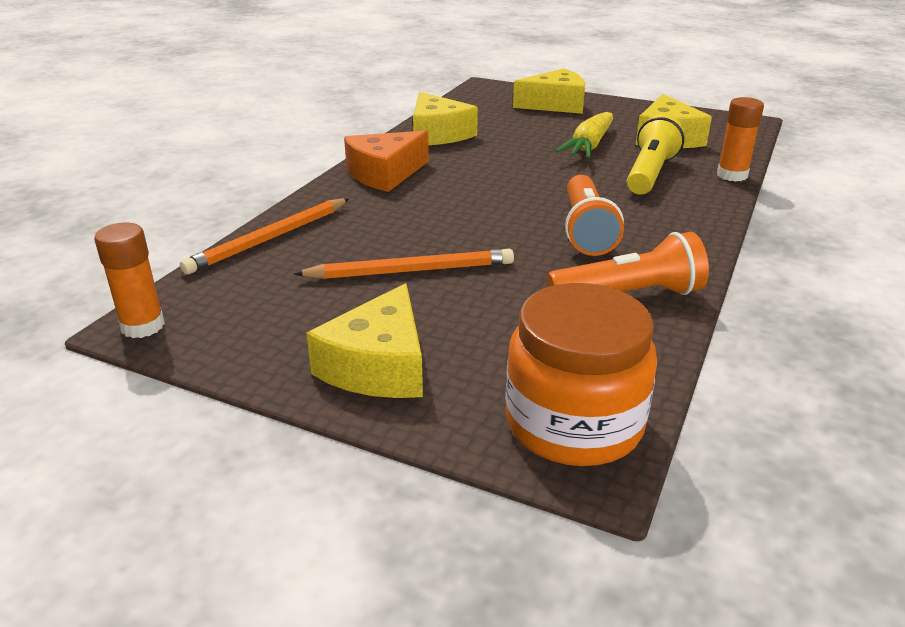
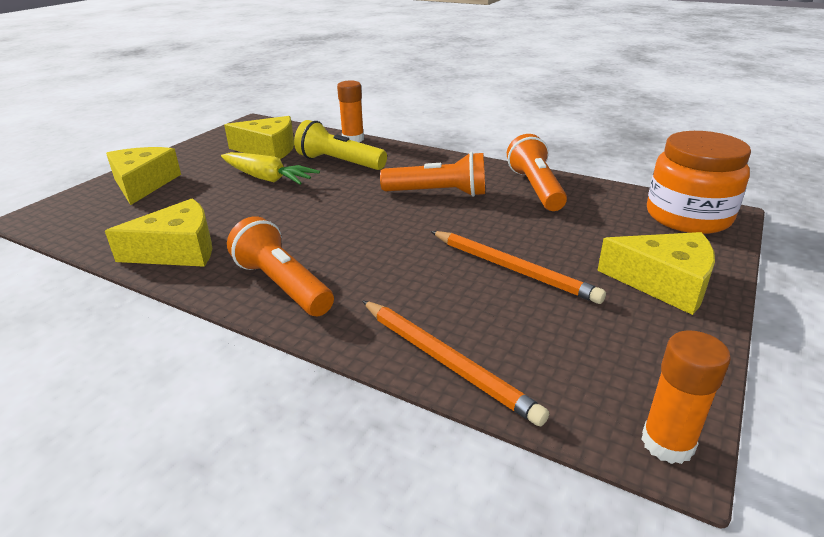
camera: 85 degrees left, 0 degrees up
(385, 174) = (282, 285): orange cheese -> orange flashlight
(410, 271) = (512, 269): orange pencil -> orange pencil turned 135 degrees clockwise

